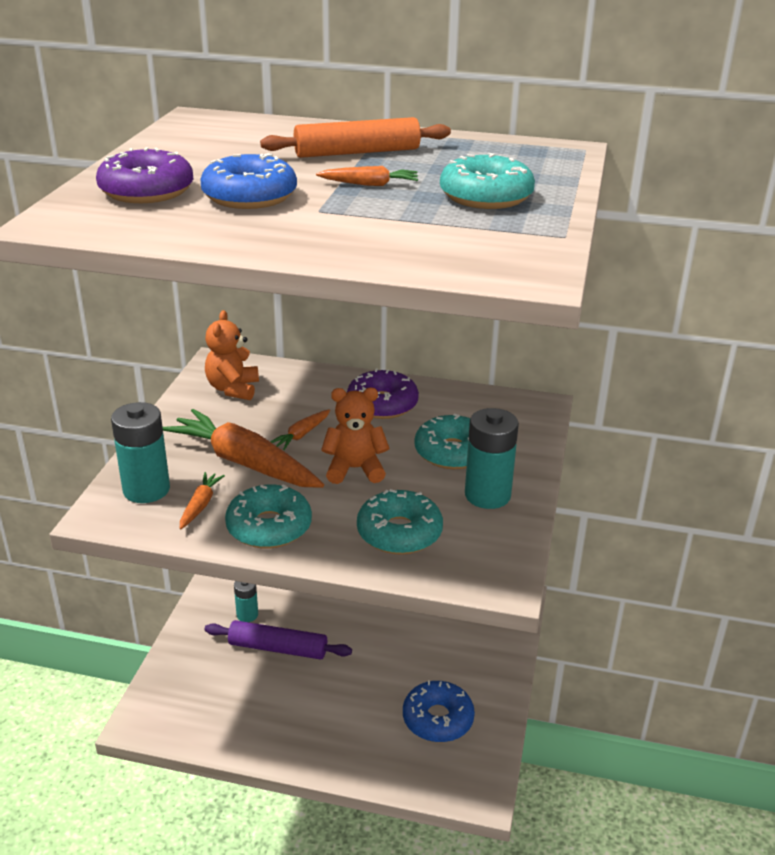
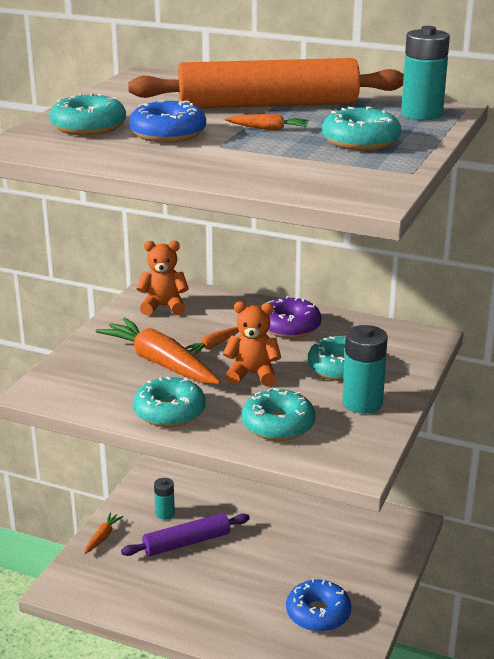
camera: 10 degrees right, 5 degrees down
(146, 490) = (75, 377): turquoise battery -> turquoise battery (421, 114)
(147, 191) = (88, 127): purple donut -> turquoise donut
(200, 505) = (116, 391): orange carrot -> orange carrot (103, 537)
(233, 389) = (163, 306): orange teddy bear -> orange teddy bear turned 75 degrees clockwise
(278, 648) = (186, 543): purple rolling pin -> purple rolling pin turned 45 degrees counterclockwise
(357, 152) = (268, 105): orange rolling pin -> orange rolling pin, size x1.71

